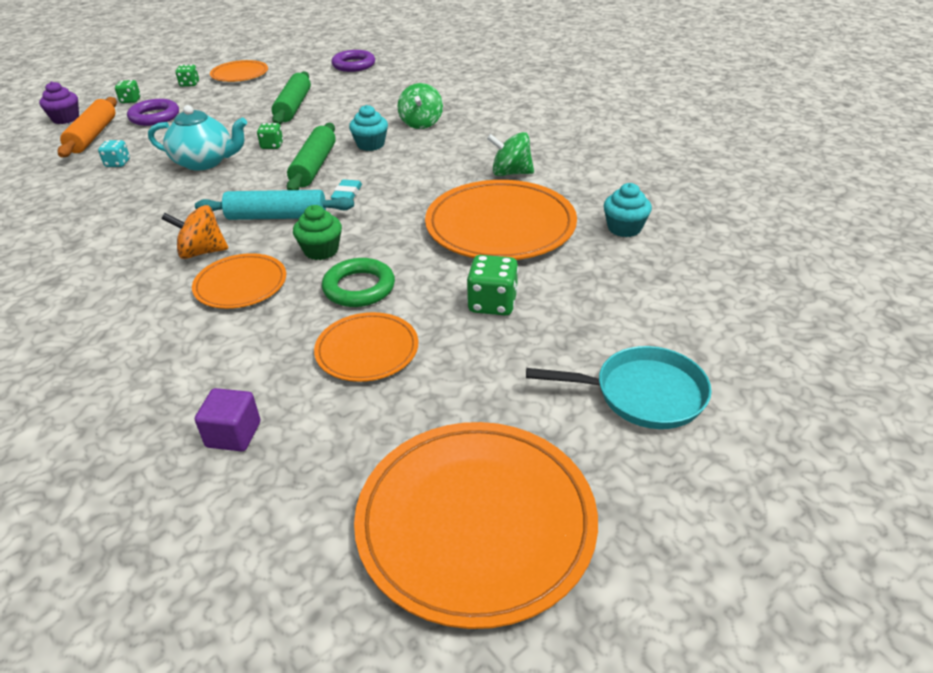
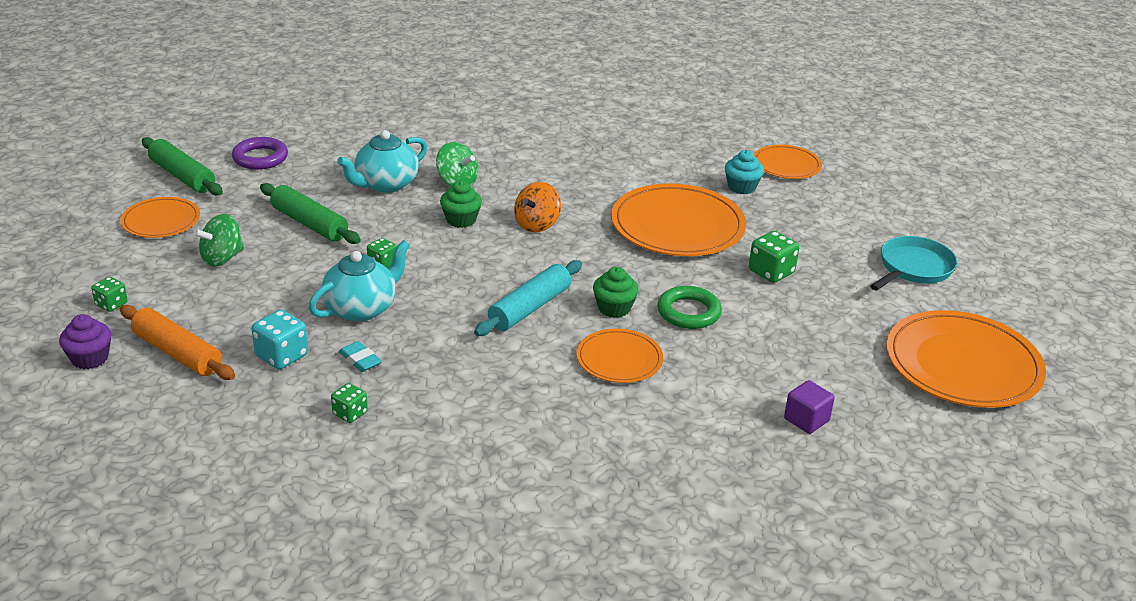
camera: 55 degrees left, 5 degrees down
(118, 163) = (282, 356): turquoise dice -> turquoise dice, size x1.59
(154, 117) = (191, 303): purple ring -> none
(189, 84) = (132, 257): green dice -> green dice (350, 413)
(202, 252) = (541, 361): orange spinning top -> orange spinning top (537, 224)
(314, 166) = (461, 260): green rolling pin -> green rolling pin (182, 176)
(347, 194) = (537, 264): turquoise eraser -> turquoise eraser (360, 360)
(367, 350) = (769, 338): orange plate -> orange plate (786, 165)
(370, 145) = (461, 220): turquoise cupcake -> green cupcake
(380, 105) = (385, 184): none -> turquoise teapot
(510, 173) = (606, 187): green spinning top -> green spinning top (222, 258)

